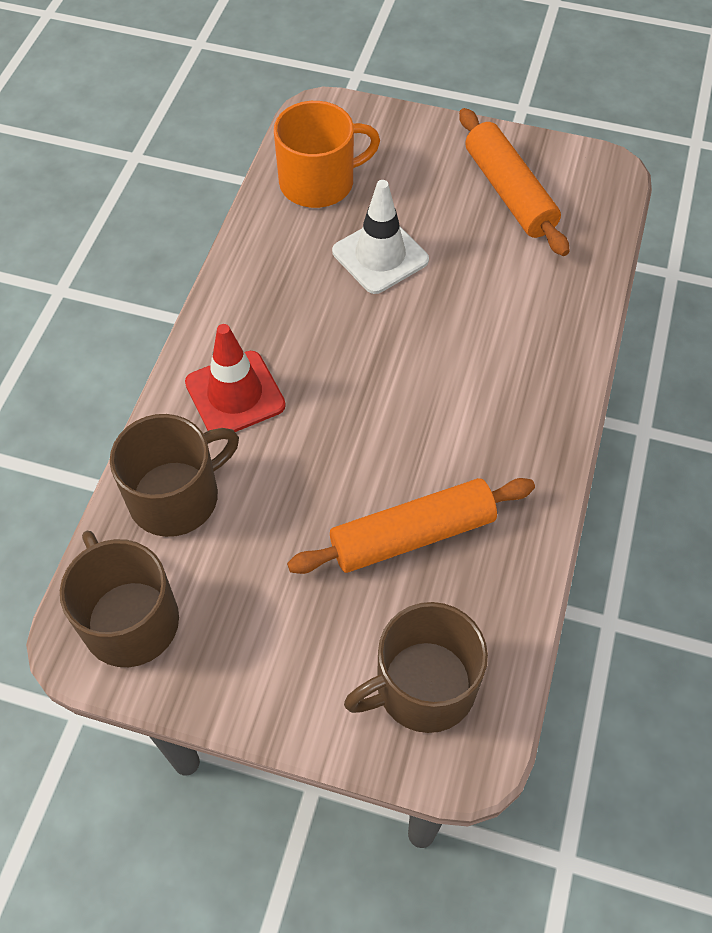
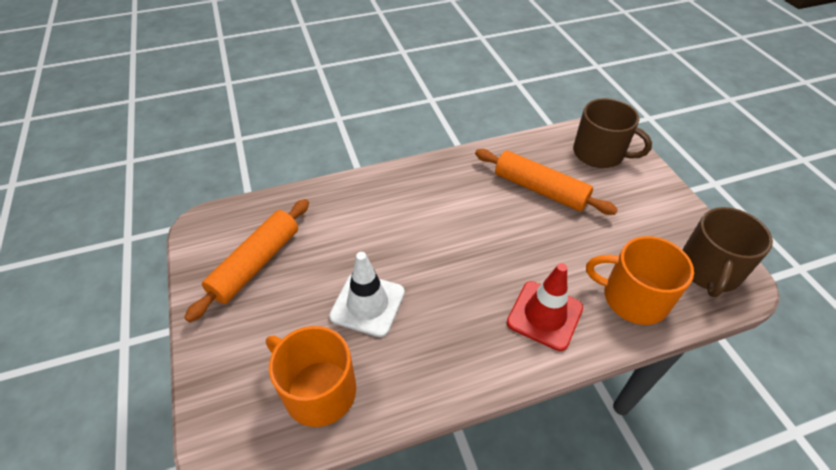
camera: 125 degrees left, 10 degrees down
(176, 496) = (633, 298): brown mug -> orange mug

